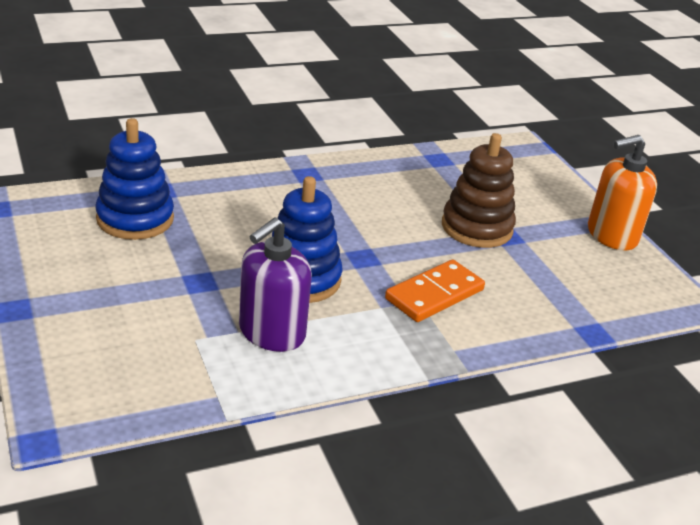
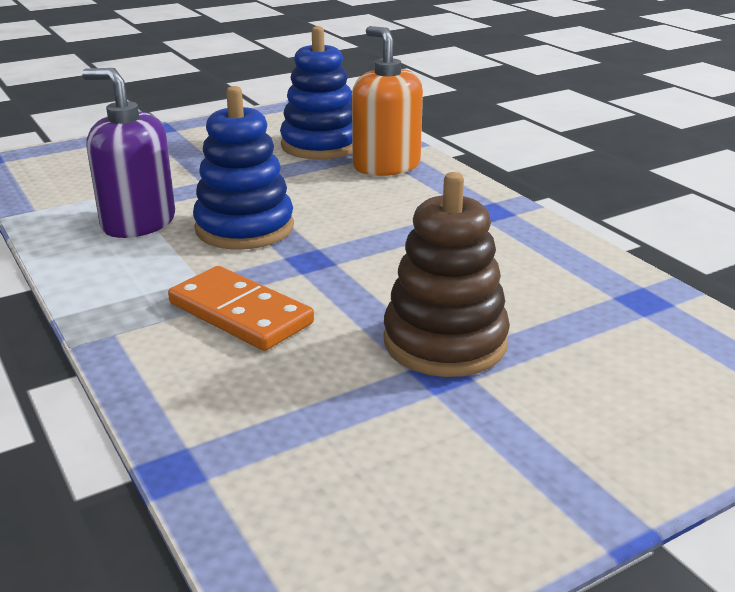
camera: 85 degrees right, 5 degrees down
(611, 235) = (533, 509): orange soap dispenser -> orange soap dispenser (386, 166)

